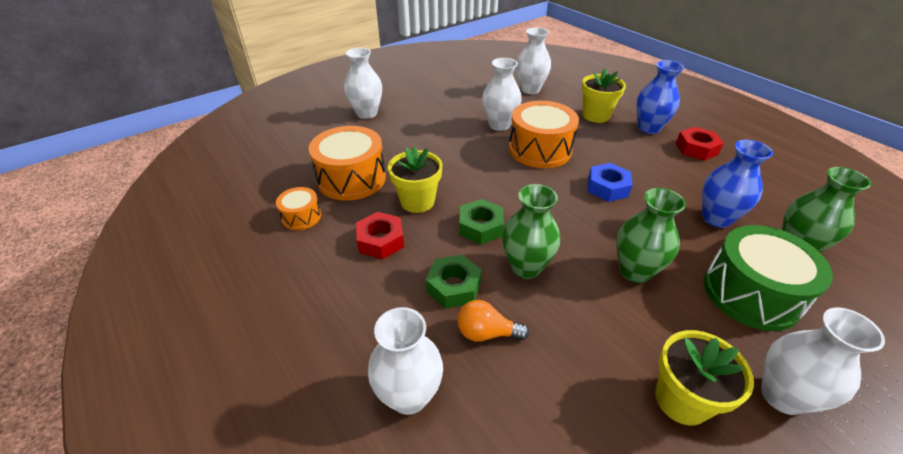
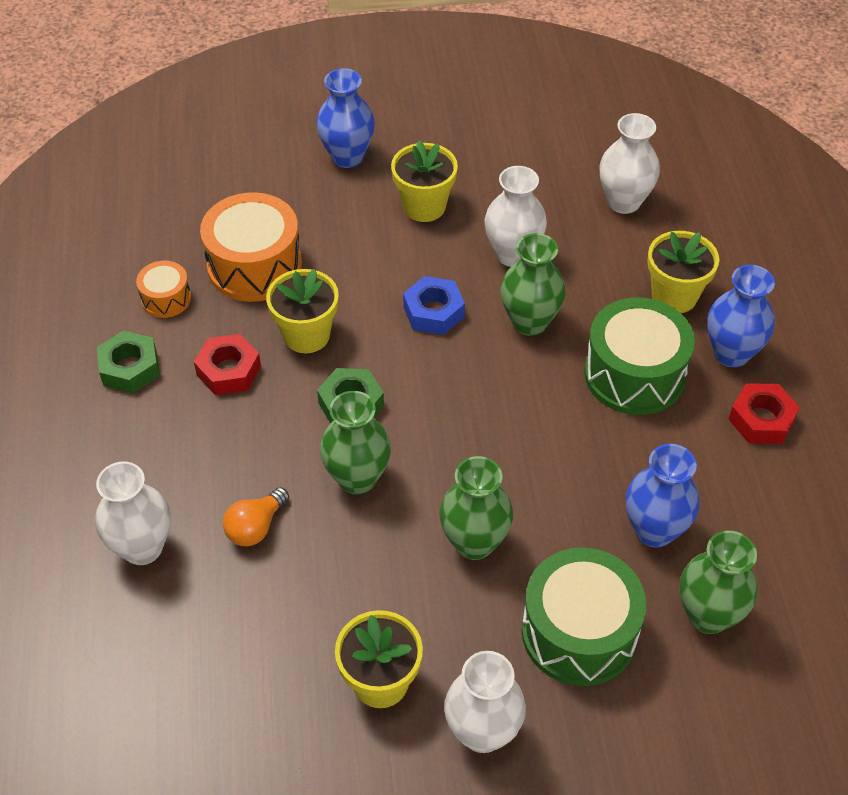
camera: 30 degrees right, 10 degrees up
(366, 113) = (347, 157): white vase -> blue vase
(431, 120) = (424, 206): none -> yellow flower pot
(453, 286) = (263, 463): green nut -> green nut (130, 368)
(486, 333) = (256, 527): orange light bulb -> orange light bulb turned 90 degrees counterclockwise
(539, 149) = (529, 322): orange drum -> green vase
(607, 187) = (560, 422): blue nut -> blue nut (433, 312)
(617, 152) = (634, 374): none -> green drum

